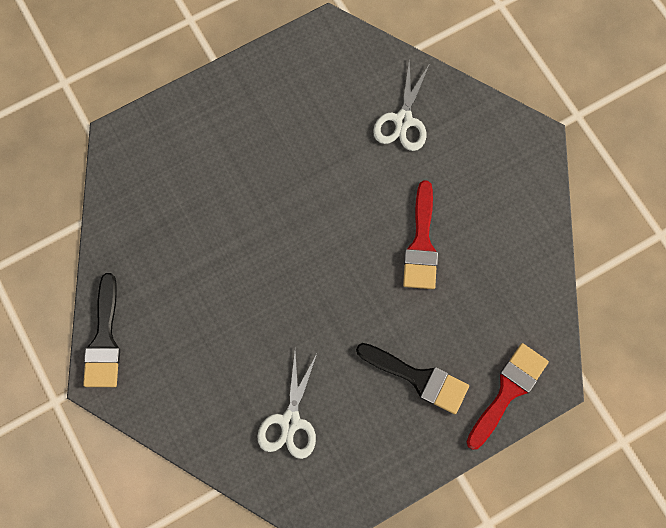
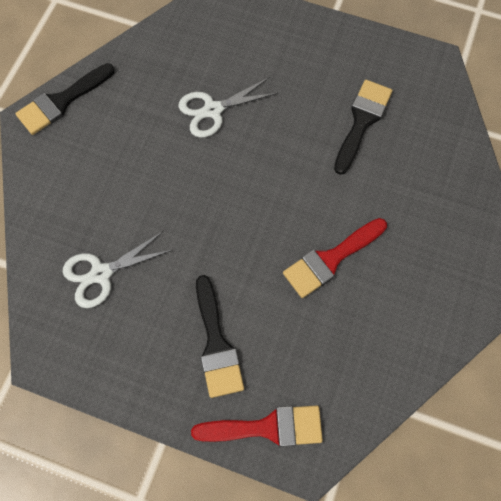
camera: 50 degrees right, 5 degrees down
(330, 126) = (362, 121): none -> black brush
(403, 120) = (418, 168): white scissors -> white scissors (213, 110)

